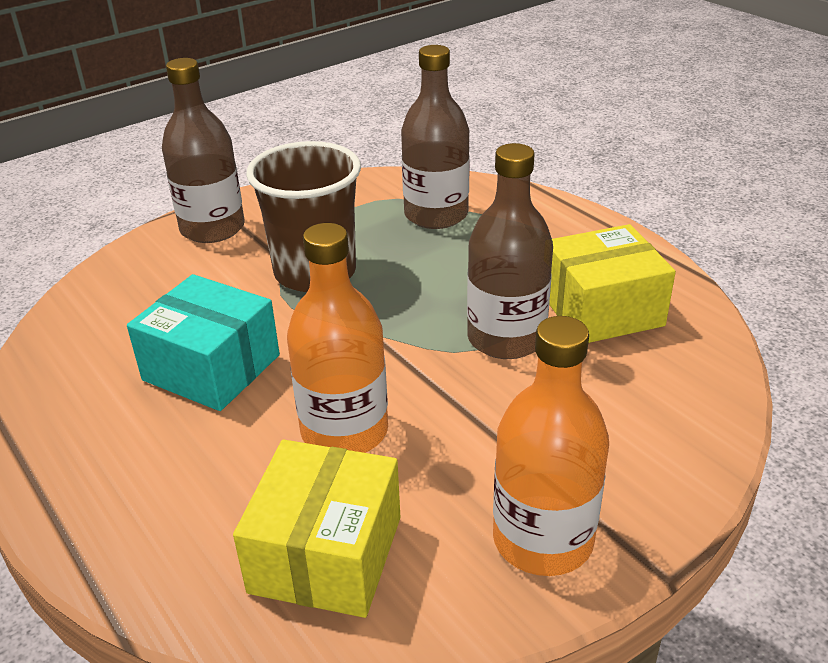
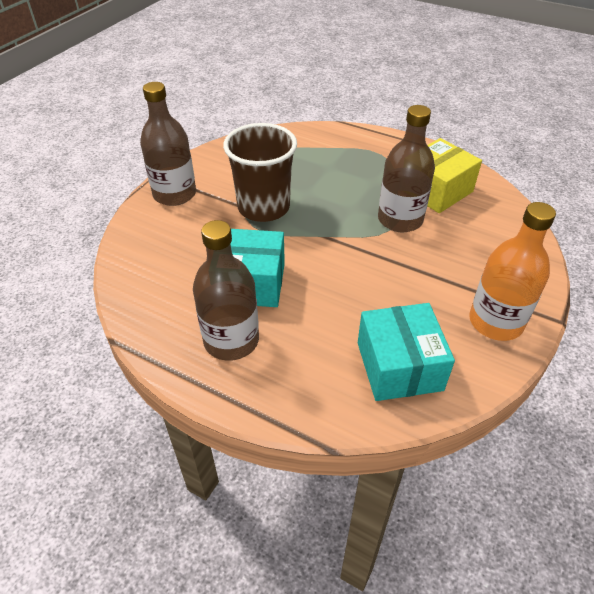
camera: 25 degrees left, 10 degrees up
(326, 554) = (399, 366): yellow box -> turquoise box
(344, 431) = (356, 297): orange bottle -> none
(436, 215) = (306, 154): brown bottle -> brown bottle (231, 340)

